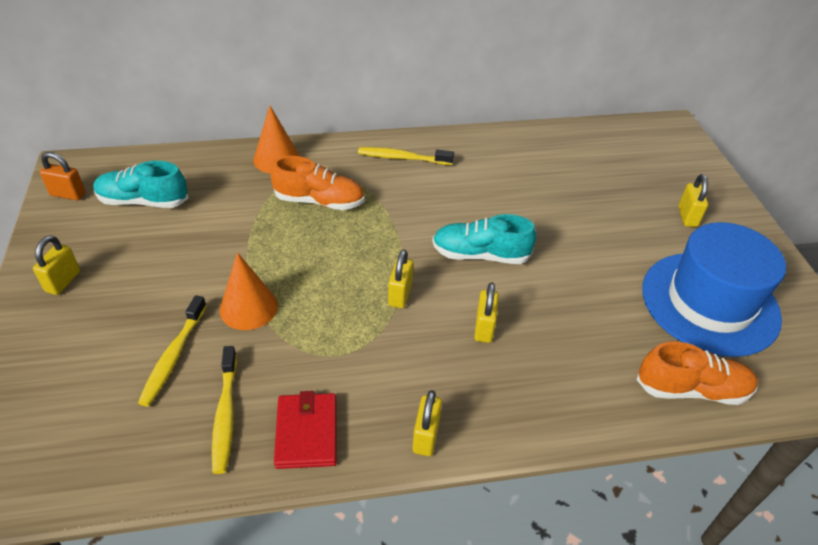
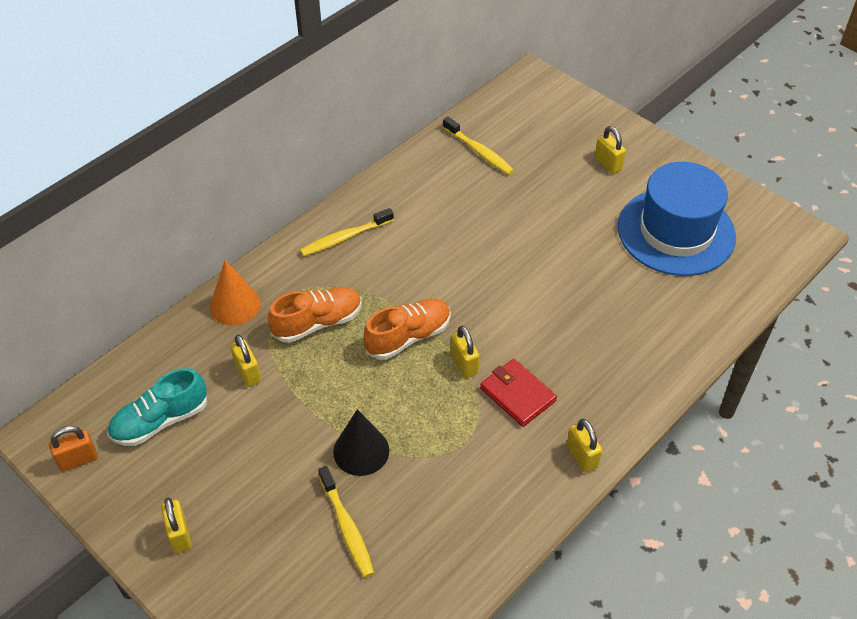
camera: 35 degrees left, 5 degrees up
(225, 415) = (434, 539): yellow toothbrush -> yellow toothbrush (479, 151)
(248, 307) = (361, 451): orange cone -> black cone
(307, 432) = (503, 510): red wallet -> red wallet (517, 394)
(480, 255) = (491, 291): turquoise shoe -> none
(484, 328) = (547, 351): yellow padlock -> yellow padlock (248, 372)
(691, 389) = (713, 308): orange shoe -> orange shoe (408, 337)

